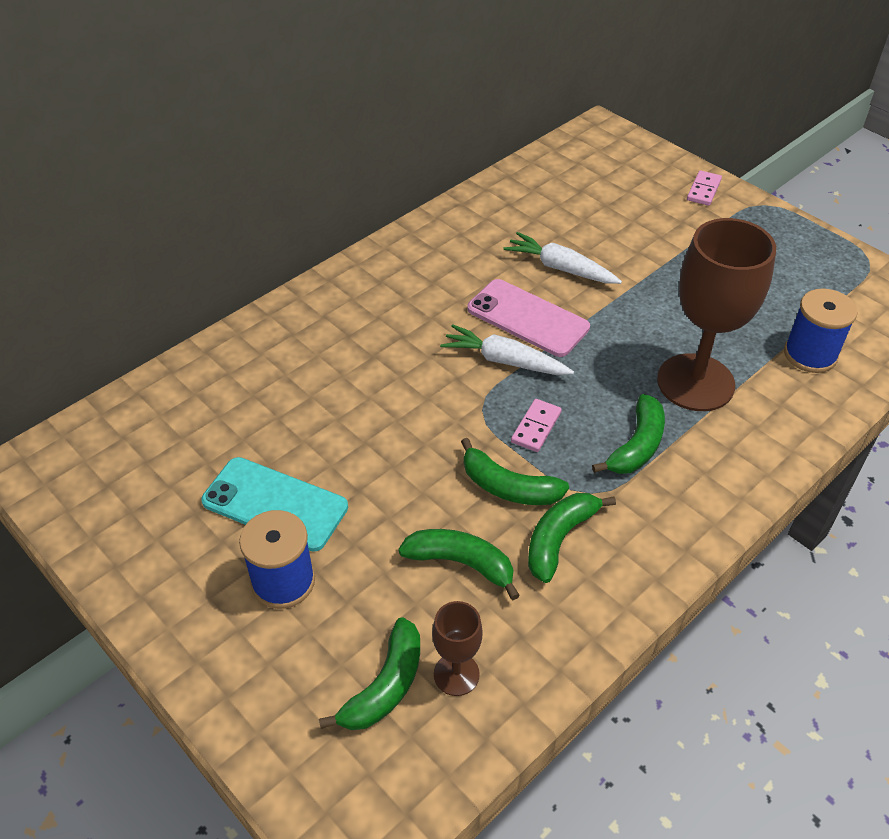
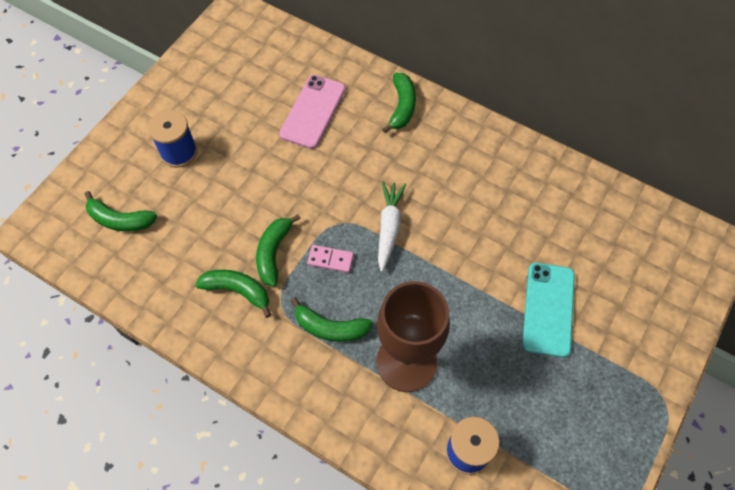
camera: 75 degrees right, 15 degrees up
(275, 504) = (232, 131): turquoise phone -> turquoise phone (548, 309)
(456, 674) = (132, 253): brown goblet -> none
(461, 563) = (208, 239): green banana -> green banana (402, 107)
(527, 318) = (438, 234): pink phone -> pink phone (313, 111)
(561, 268) = (505, 246): white carrot -> none
(703, 190) = (662, 345): pink domino -> none

